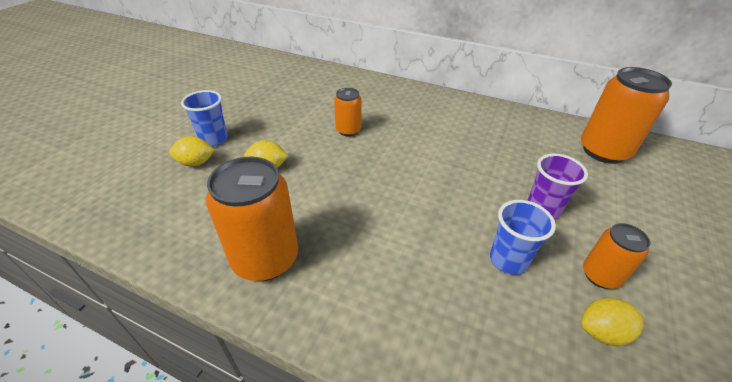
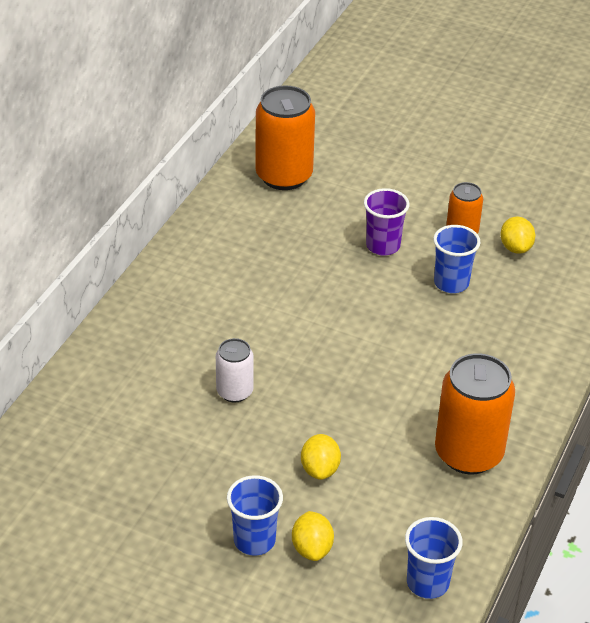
camera: 90 degrees left, 0 degrees up
(133, 222) = (427, 583): none -> blue cup
(348, 130) = (234, 391): orange can -> white can

